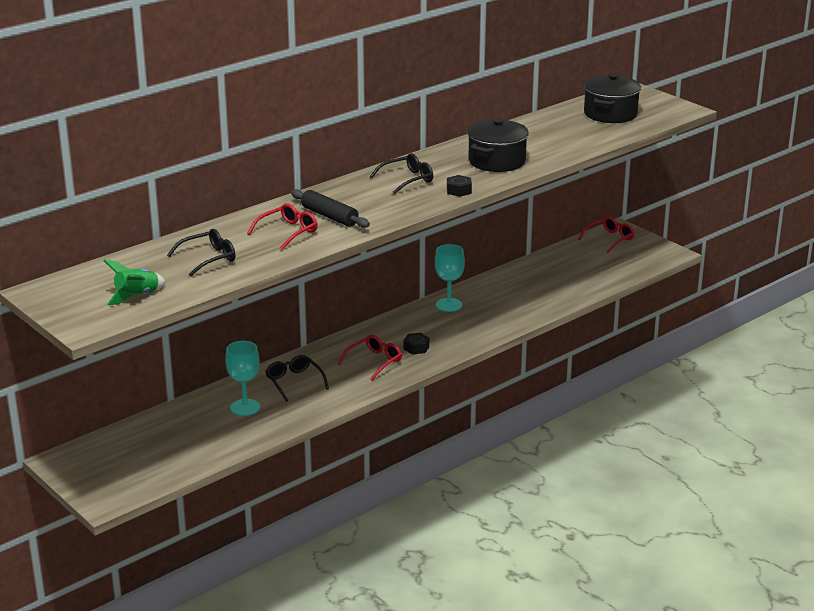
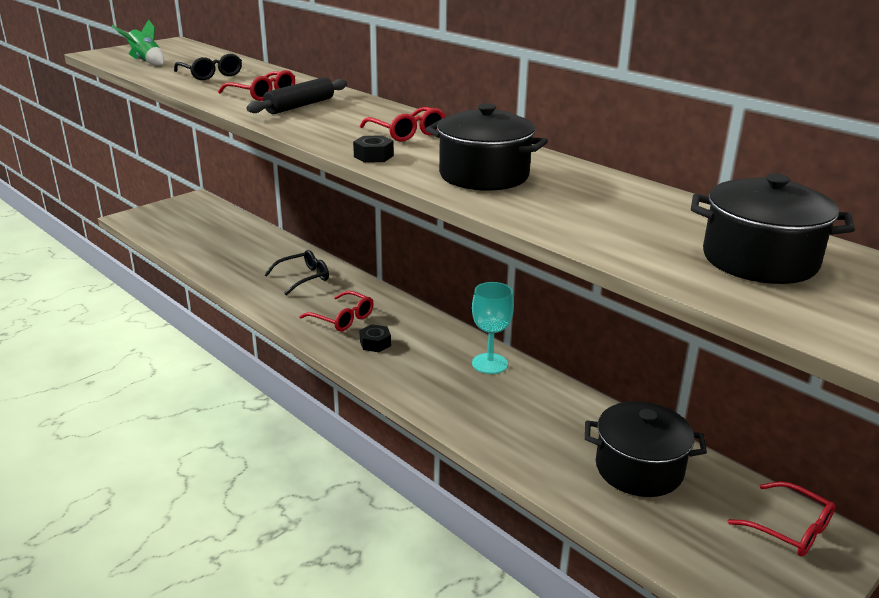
camera: 85 degrees right, 0 degrees up
(245, 407) = (259, 258): turquoise goblet -> none
(407, 180) = (407, 133): black glasses -> red glasses
(564, 269) = (639, 469): none -> black pot

